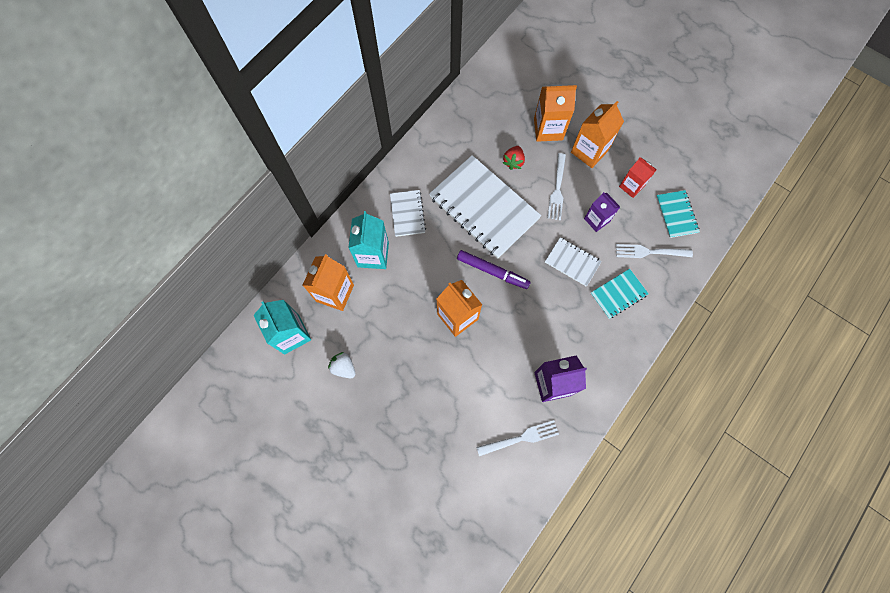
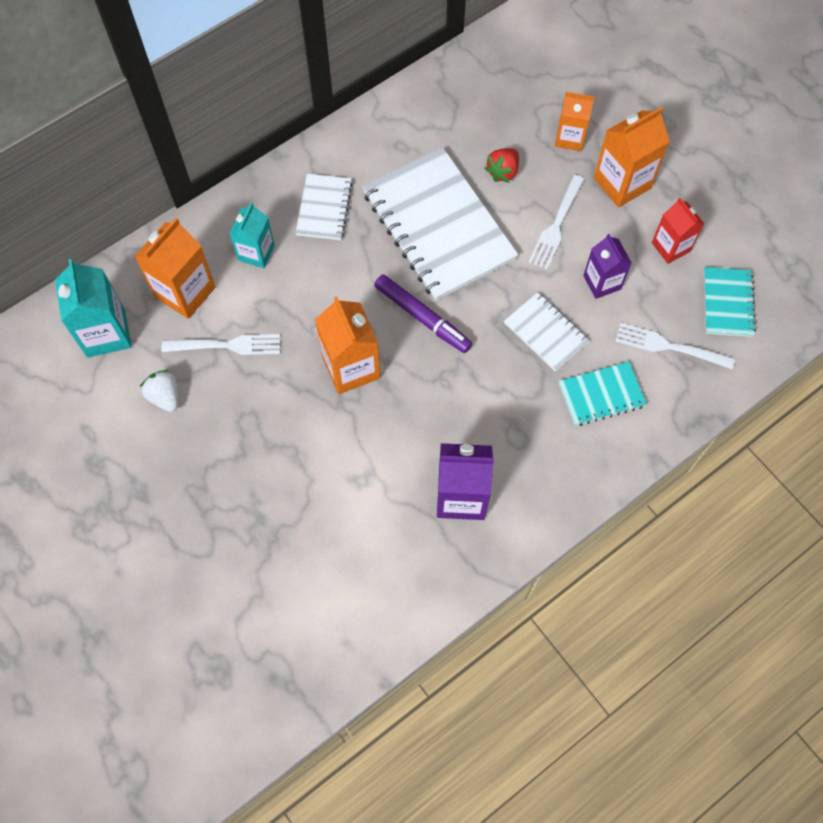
camera: 15 degrees right, 5 degrees down
(373, 255) = (256, 253): turquoise carton -> turquoise carton, size x0.66
(521, 438) = (389, 560): white fork -> white fork (227, 345)
(548, 129) = (570, 138): orange carton -> orange carton, size x0.66

